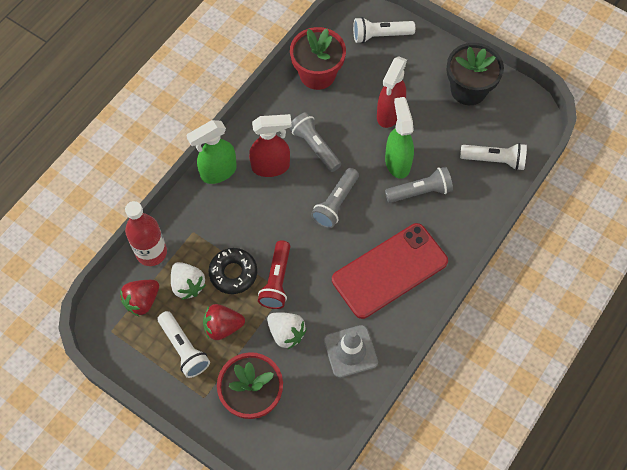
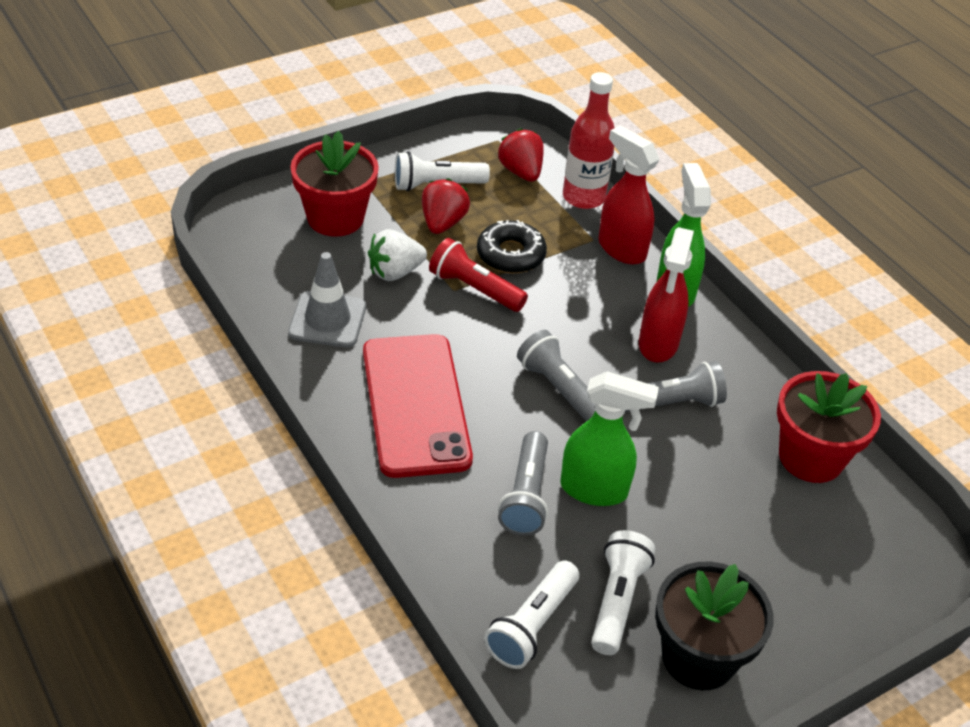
camera: 110 degrees right, 20 degrees down
(188, 285) = (519, 212): white strawberry -> none
(380, 35) = (869, 575): white flashlight -> white flashlight (617, 600)
(389, 114) = (693, 518): red spray bottle -> red spray bottle (621, 249)

